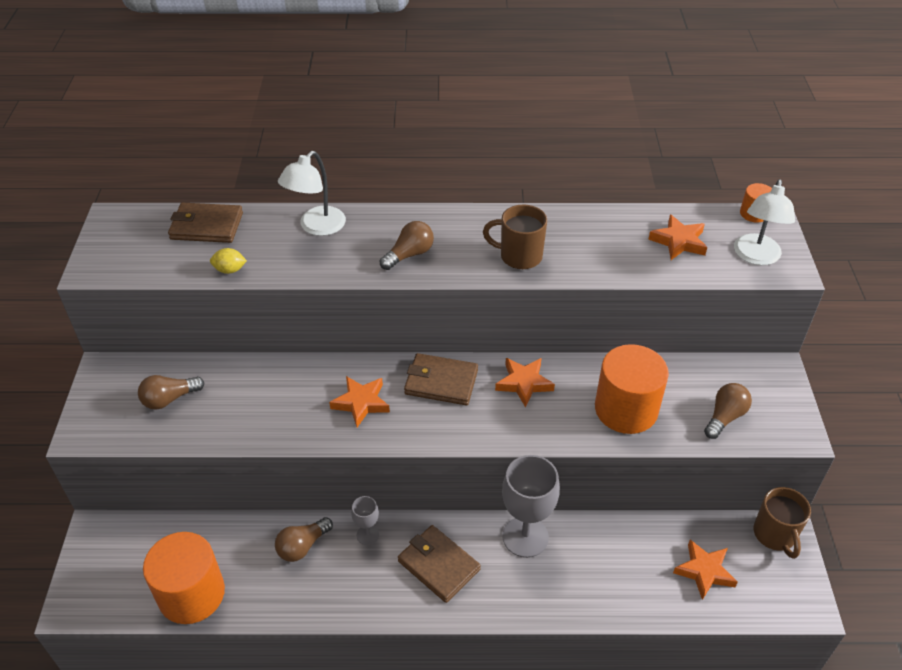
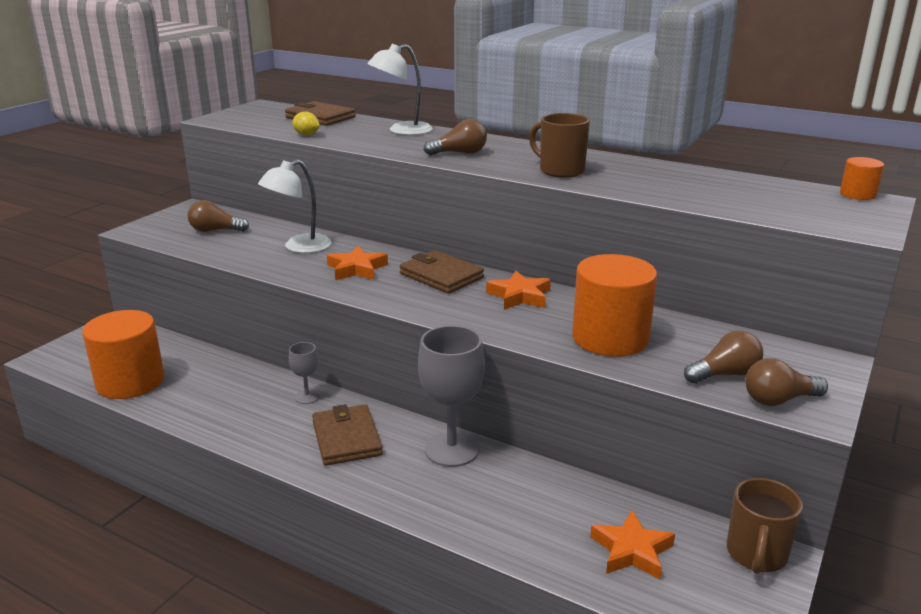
camera: 30 degrees right, 20 degrees down
(302, 546) = (246, 385): brown light bulb -> brown light bulb (779, 400)
(679, 241) = (744, 193): orange star -> none
(756, 257) = (829, 216): white lamp -> white lamp (299, 247)

